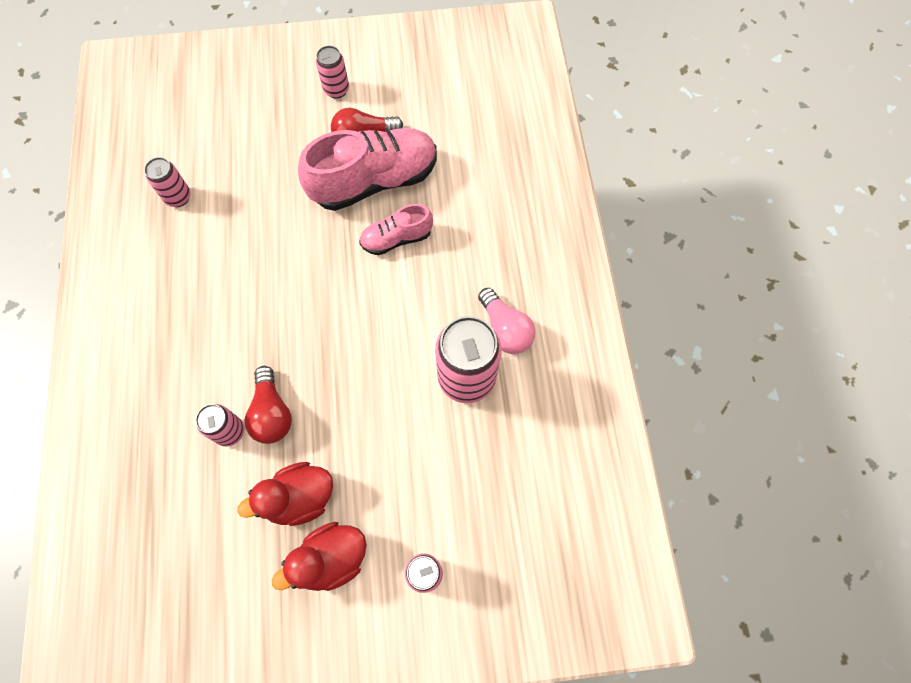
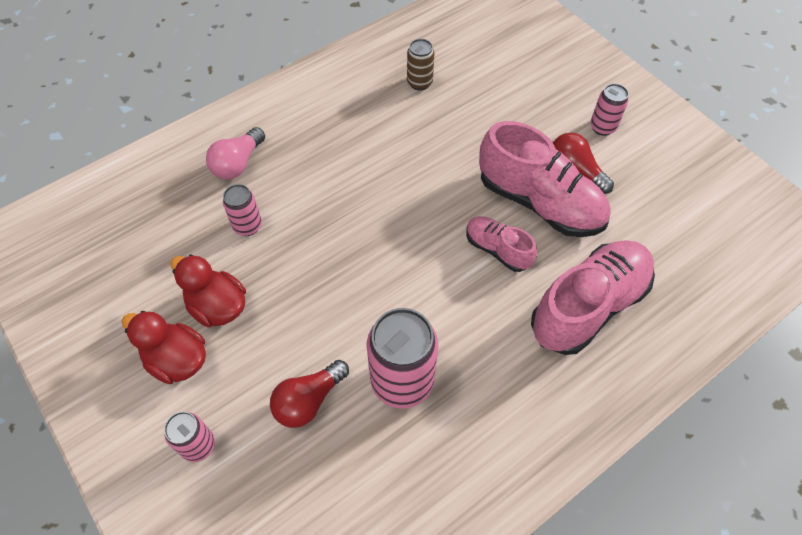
camera: 60 degrees right, 10 degrees down
(178, 197) = (419, 83): pink can -> brown can
(272, 413) = (279, 246): red light bulb -> red light bulb (309, 400)
(487, 206) = (588, 306): none -> pink shoe
(505, 329) = (473, 390): pink light bulb -> pink light bulb (238, 163)

